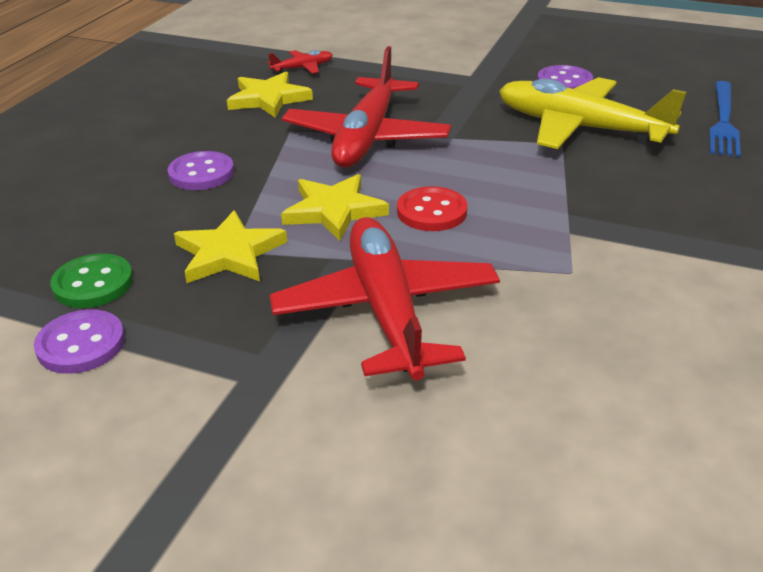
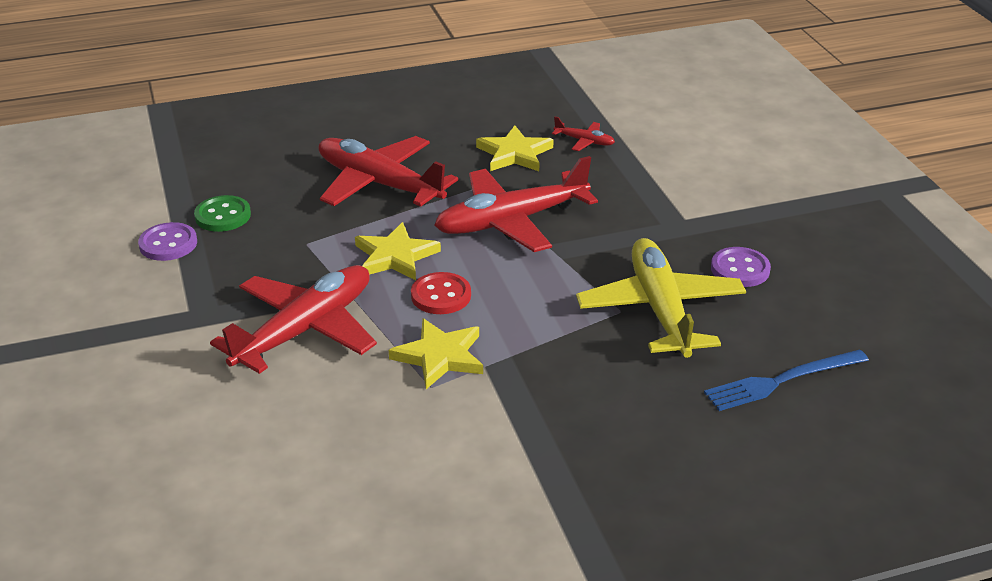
camera: 50 degrees right, 0 degrees up
(201, 173) = (379, 184): purple button -> red plane
(229, 253) = (301, 243): yellow star -> yellow star (440, 356)

